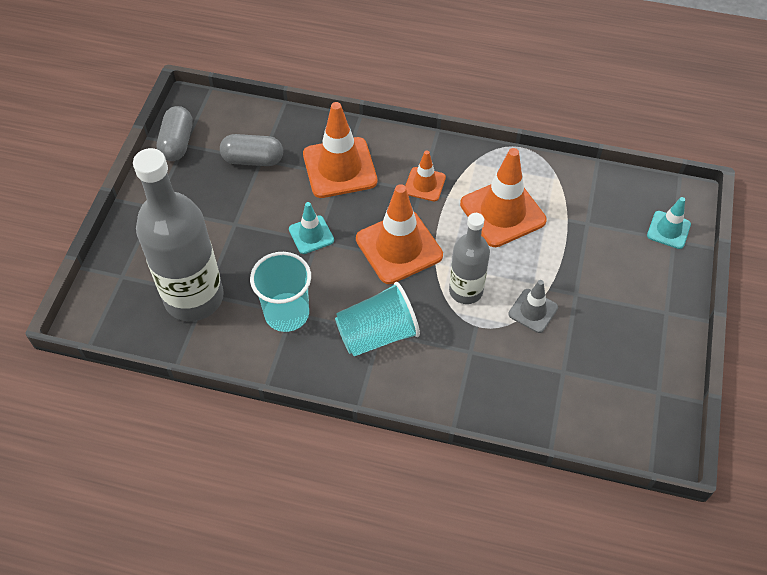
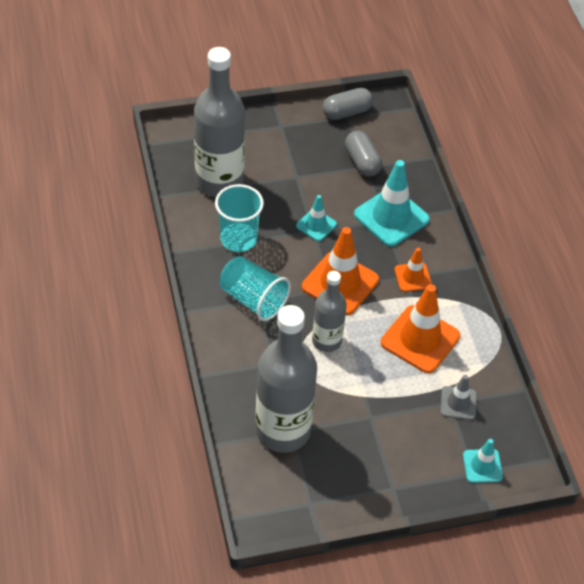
camera: 60 degrees right, 5 degrees down
(339, 168) = (391, 217): orange traffic cone -> turquoise traffic cone
(533, 311) = (335, 392): grey traffic cone -> grey traffic cone (458, 403)
(560, 379) = (283, 430): none -> grey bottle

